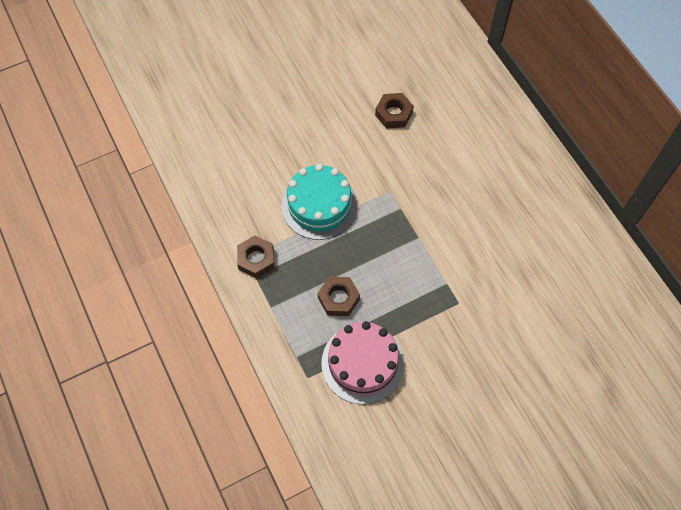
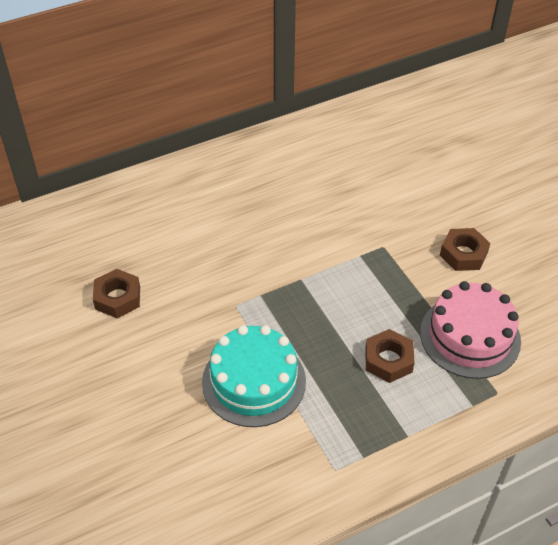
camera: 90 degrees left, 15 degrees down
(256, 259) = (337, 456): brown nut -> brown nut (463, 254)

